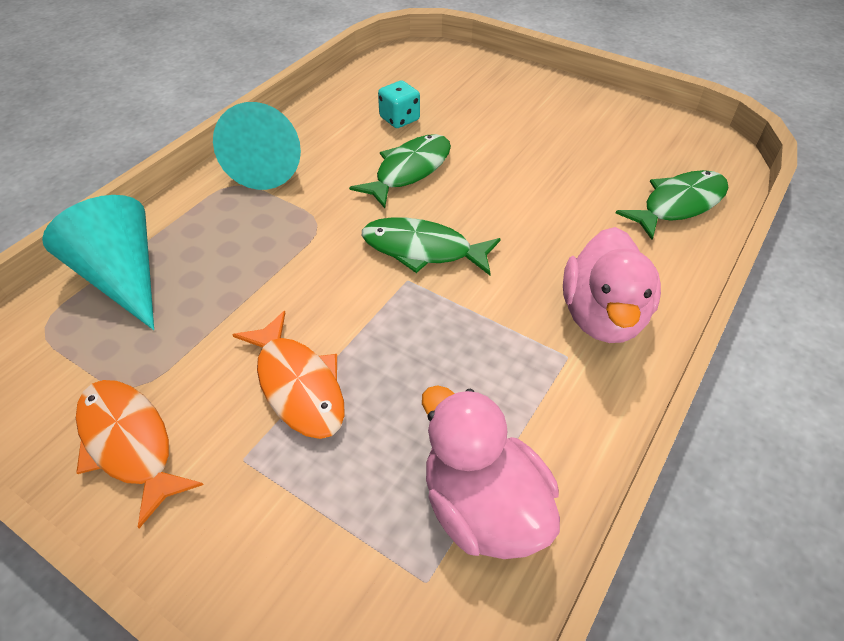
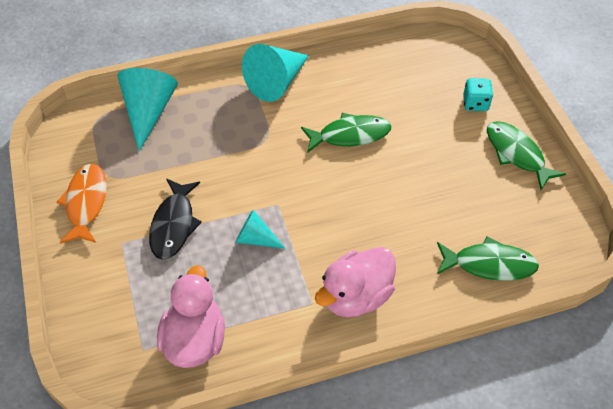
camera: 40 degrees right, 5 degrees up
(298, 385) = (174, 225): orange fish -> black fish
(399, 119) = (383, 93): turquoise dice -> turquoise dice (475, 103)
(423, 250) = (304, 192): green fish -> green fish (516, 154)
(423, 331) = (255, 238): none -> turquoise cone

